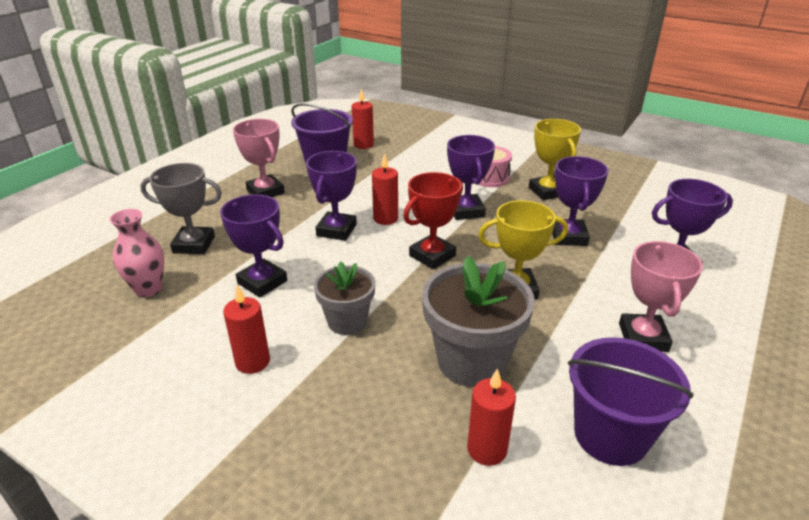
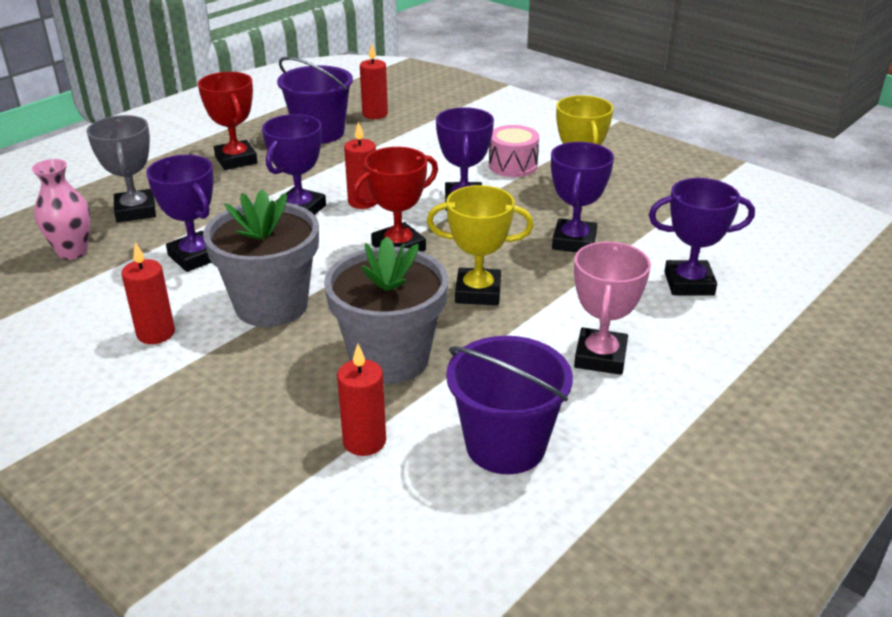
camera: 10 degrees right, 0 degrees up
(194, 245) = (135, 211): grey trophy -> grey trophy turned 60 degrees clockwise
(265, 191) = (236, 160): pink trophy -> red trophy
(347, 321) = (271, 305): grey flower pot -> grey flower pot, size x1.62

